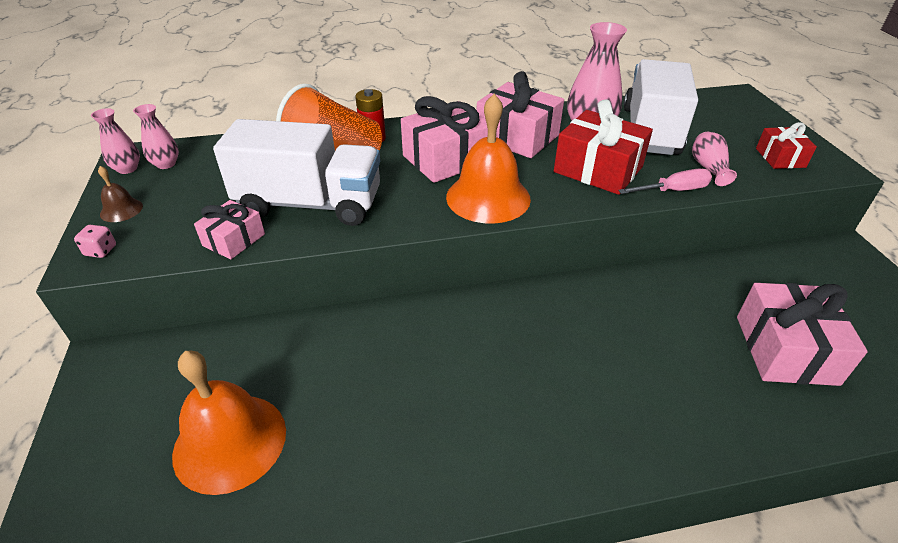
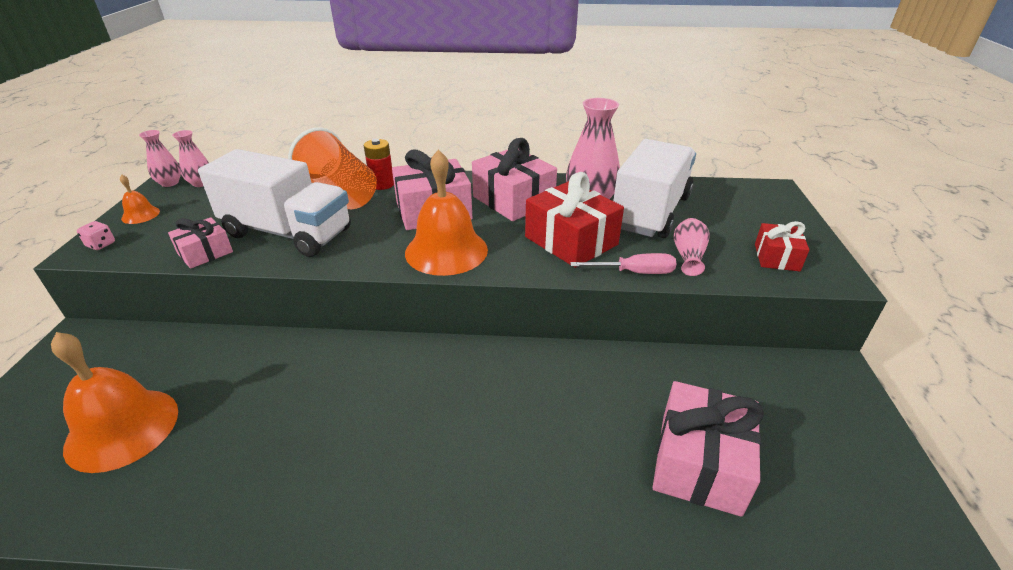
camera: 15 degrees right, 5 degrees down
(121, 210) = (140, 215): brown bell -> orange bell

